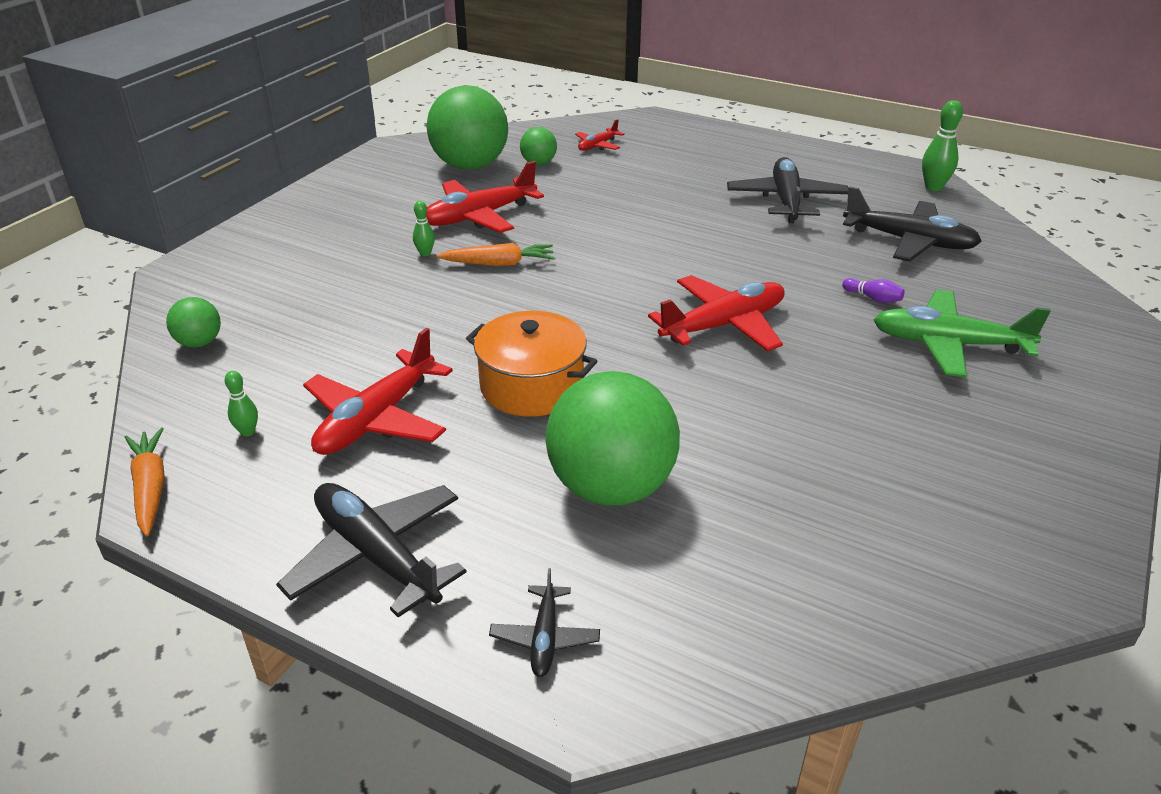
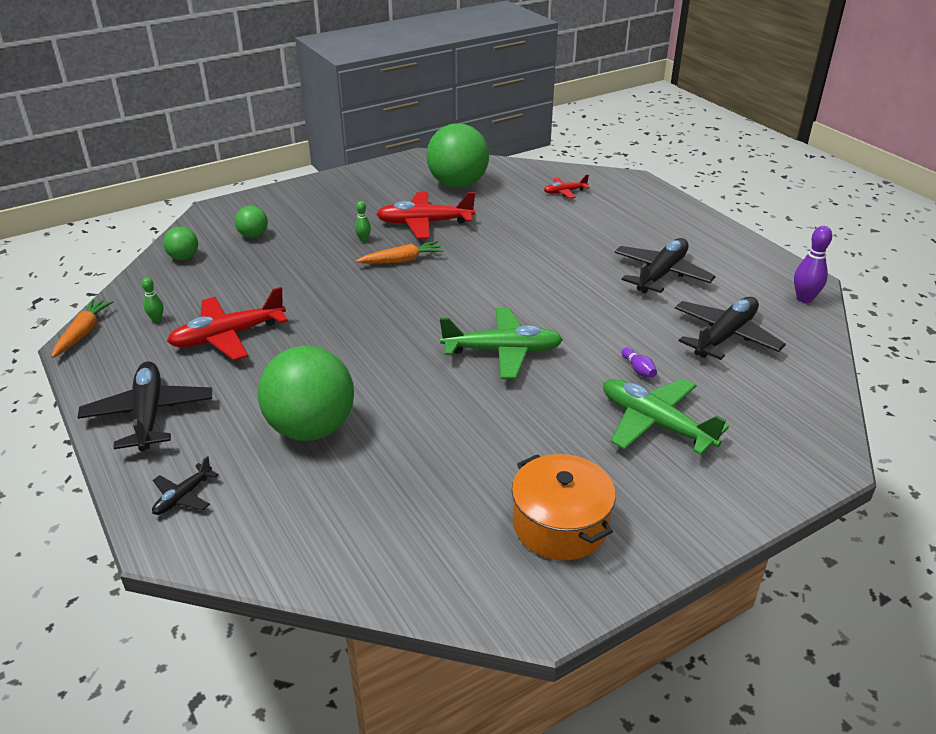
camera: 30 degrees right, 0 degrees up
(499, 263) = (401, 260): orange carrot -> orange carrot turned 45 degrees counterclockwise
(532, 386) = (334, 348): orange pot -> orange pot (560, 525)
(538, 163) = (507, 195): green ball -> green ball (253, 235)
(724, 325) = (503, 351): red plane -> green plane
(909, 241) = (725, 336): black plane -> black plane turned 105 degrees counterclockwise
(933, 187) = (804, 298): green bowling pin -> purple bowling pin

